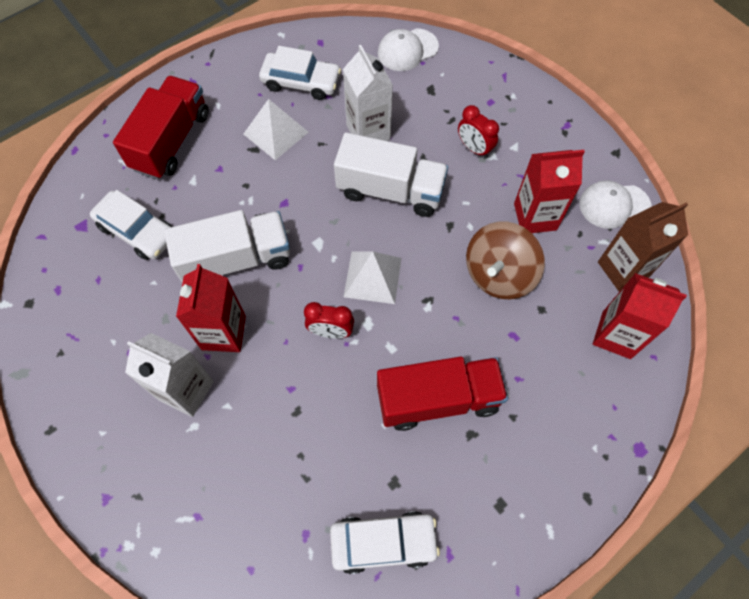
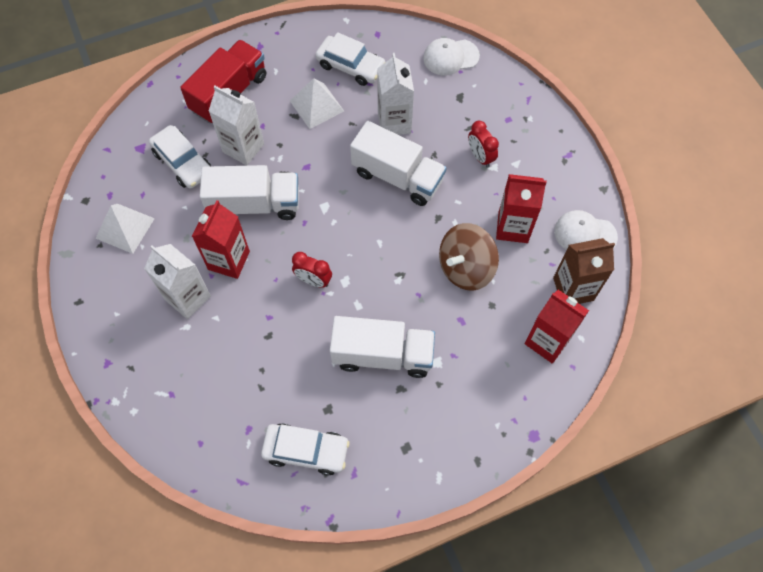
camera: 15 degrees right, 0 degrees up
(204, 198) = (243, 148): none -> white carton
(372, 277) = (360, 245): white pyramid -> white pyramid (125, 228)
(438, 399) = (382, 355): red truck -> white truck

